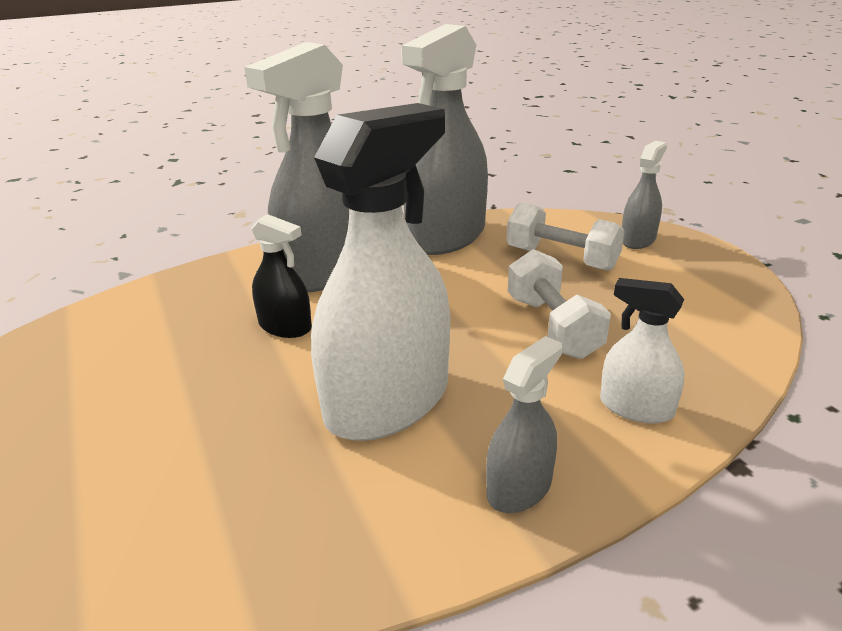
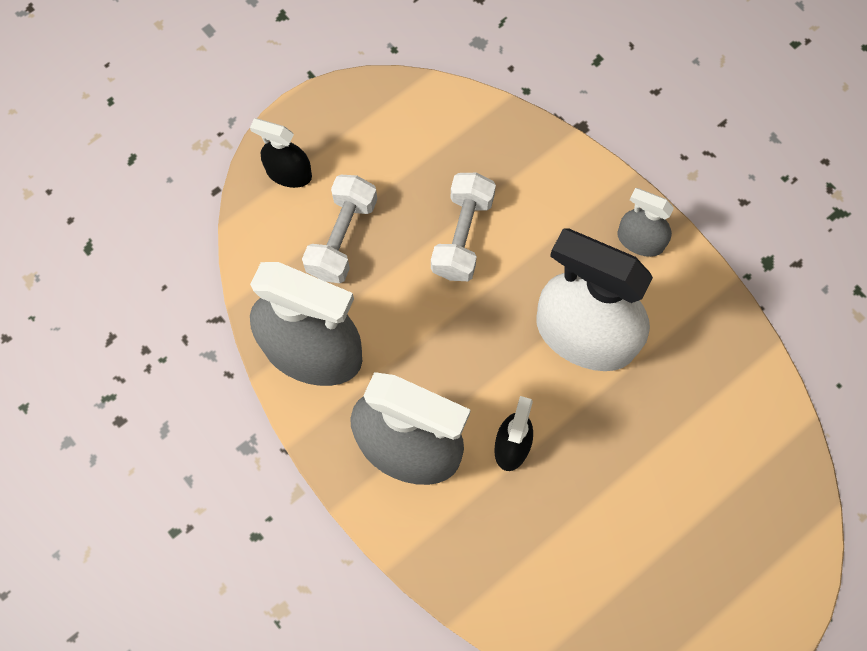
camera: 105 degrees left, 40 degrees up
(553, 327) = (462, 236): white dumbbell -> white dumbbell turned 45 degrees counterclockwise
(636, 407) = (548, 178): white spray bottle -> none
(638, 239) = (288, 173): grey spray bottle -> black spray bottle

